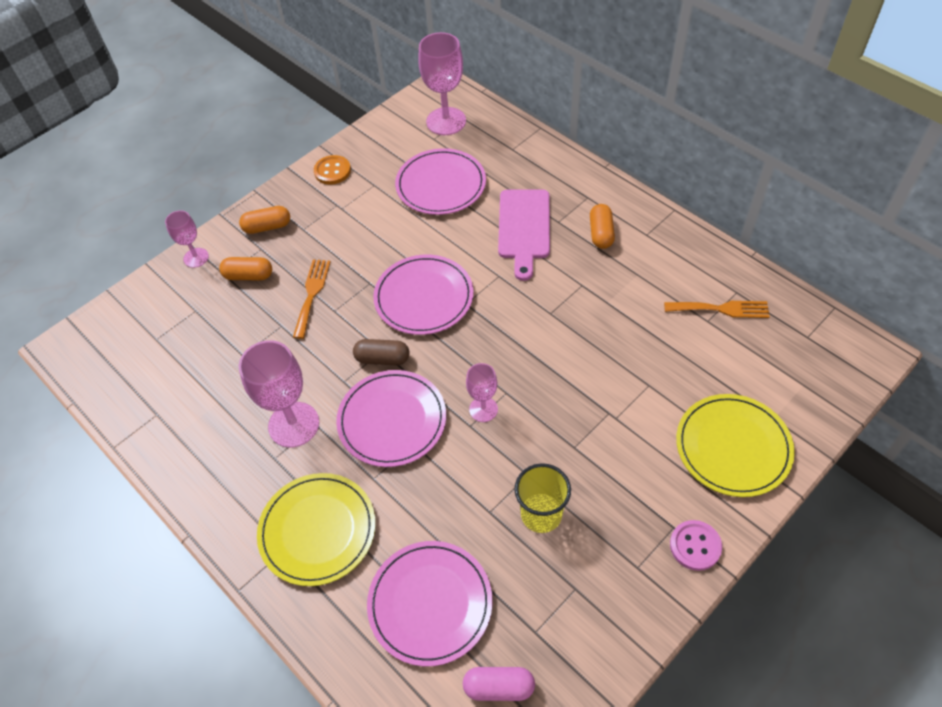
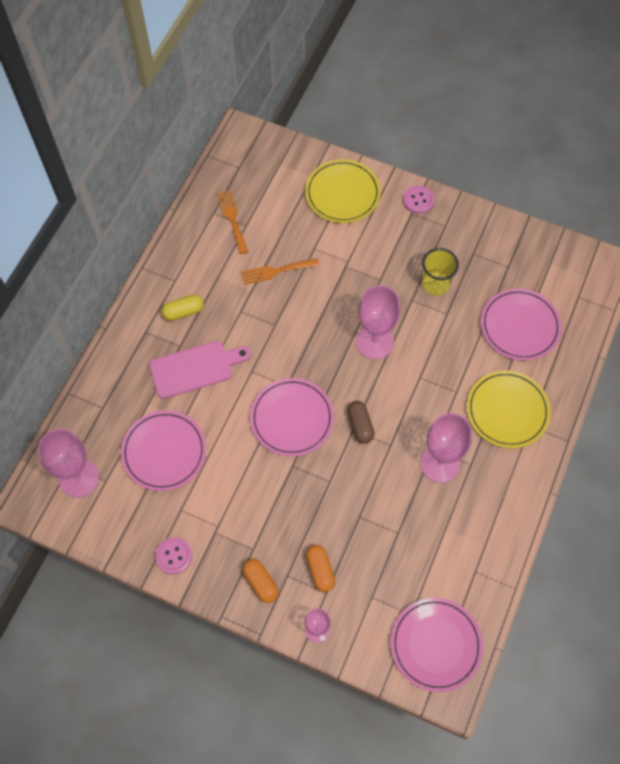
camera: 115 degrees left, 10 degrees up
(312, 294) = (320, 507): orange fork -> orange fork (276, 271)
(332, 171) = (174, 556): orange button -> pink button
(392, 420) = (408, 397): pink plate -> pink plate (436, 645)
(483, 409) = (374, 342): pink goblet -> pink goblet, size x1.77
(499, 687) = (547, 275): pink capsule -> none
(601, 233) = (183, 312): orange capsule -> yellow capsule

